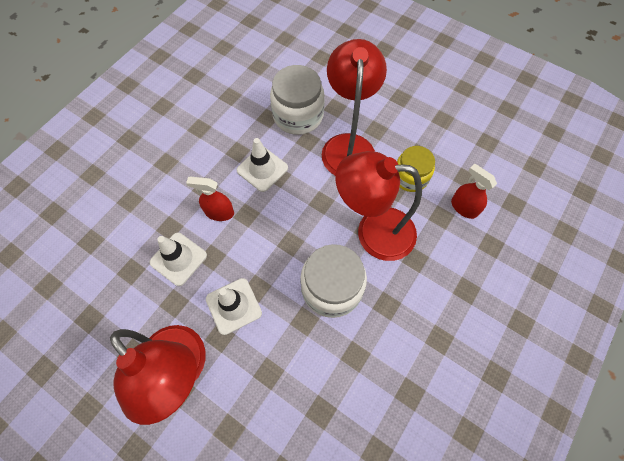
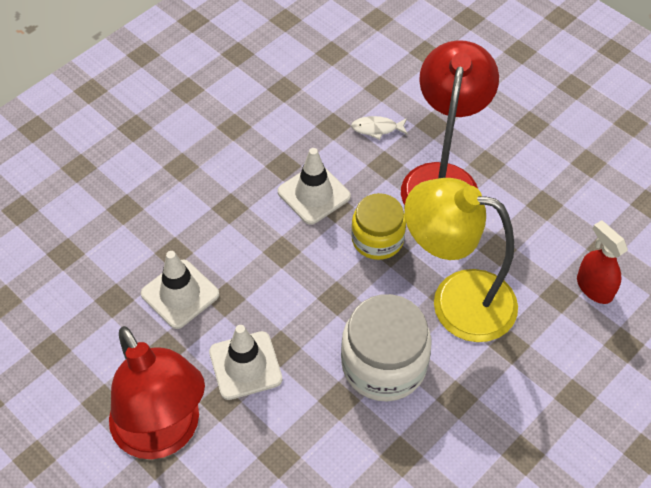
camera: 10 degrees right, 10 degrees down
(219, 212) = (244, 243): red spray bottle -> none
(298, 115) = (377, 129): white jar -> white fish
(373, 232) = (456, 300): red lamp -> yellow lamp
(410, 177) = (524, 235): yellow jar -> yellow jar (377, 239)

